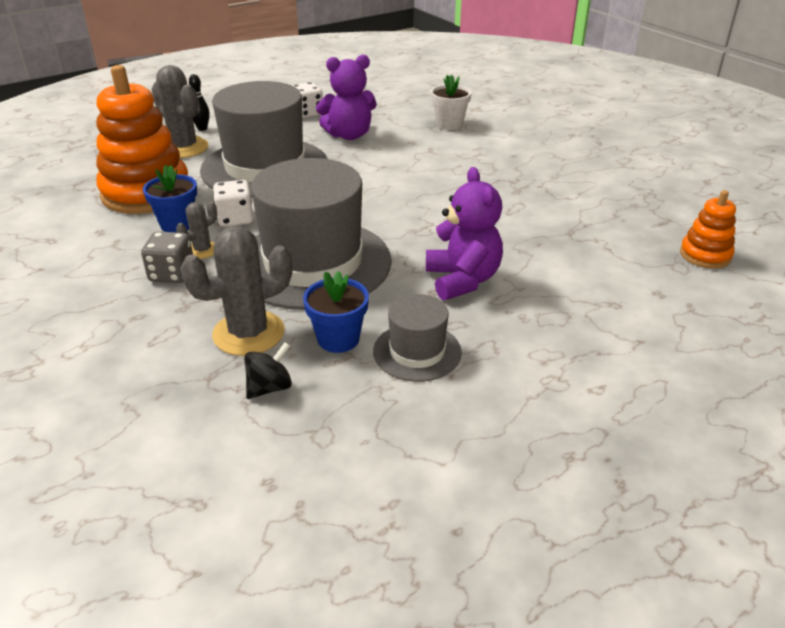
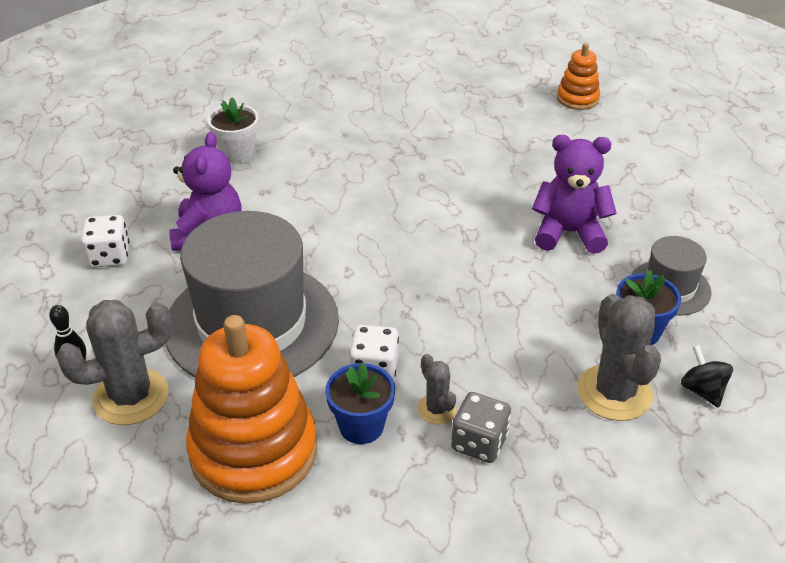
camera: 70 degrees left, 5 degrees up
(313, 263) = (501, 323): grey hat -> none

